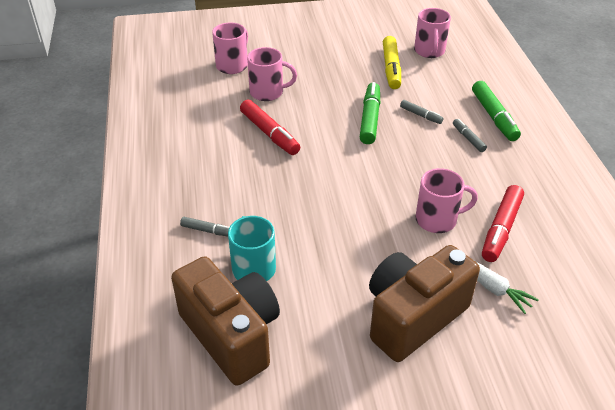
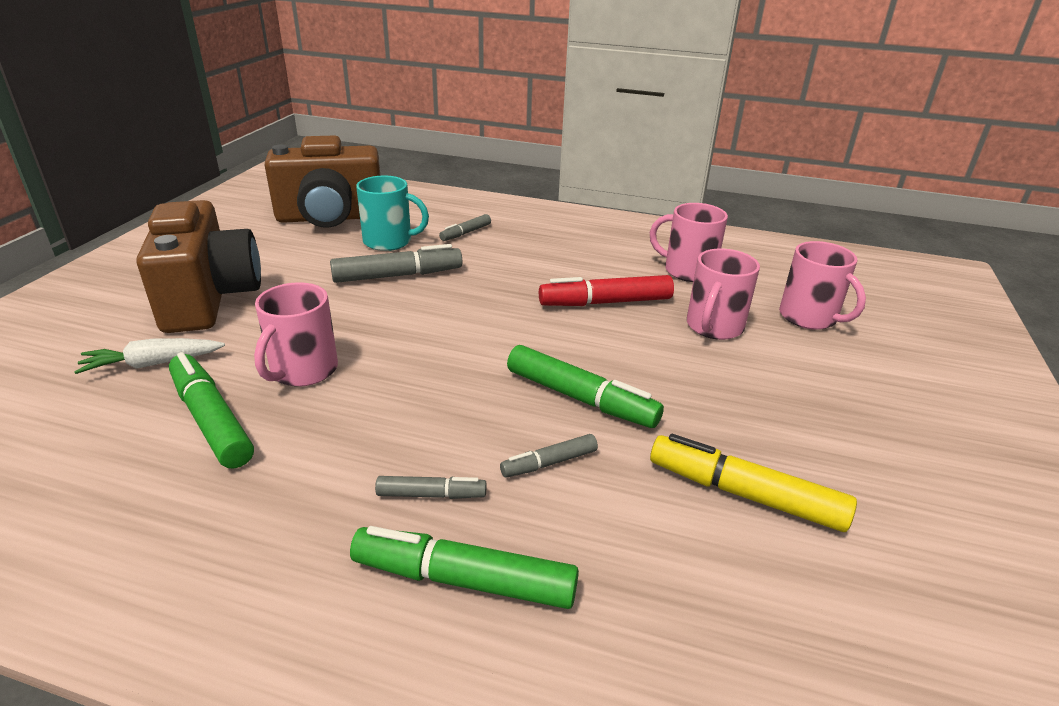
camera: 115 degrees right, 10 degrees down
(304, 235) = (398, 275): none -> grey marker
(429, 51) = (813, 606): pink mug -> pink mug (687, 271)
(501, 229) = (211, 419): red marker -> green marker

